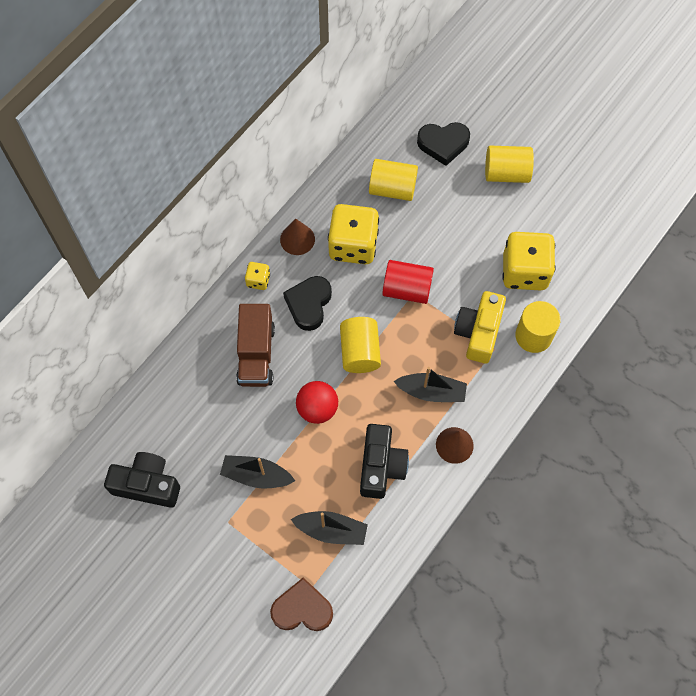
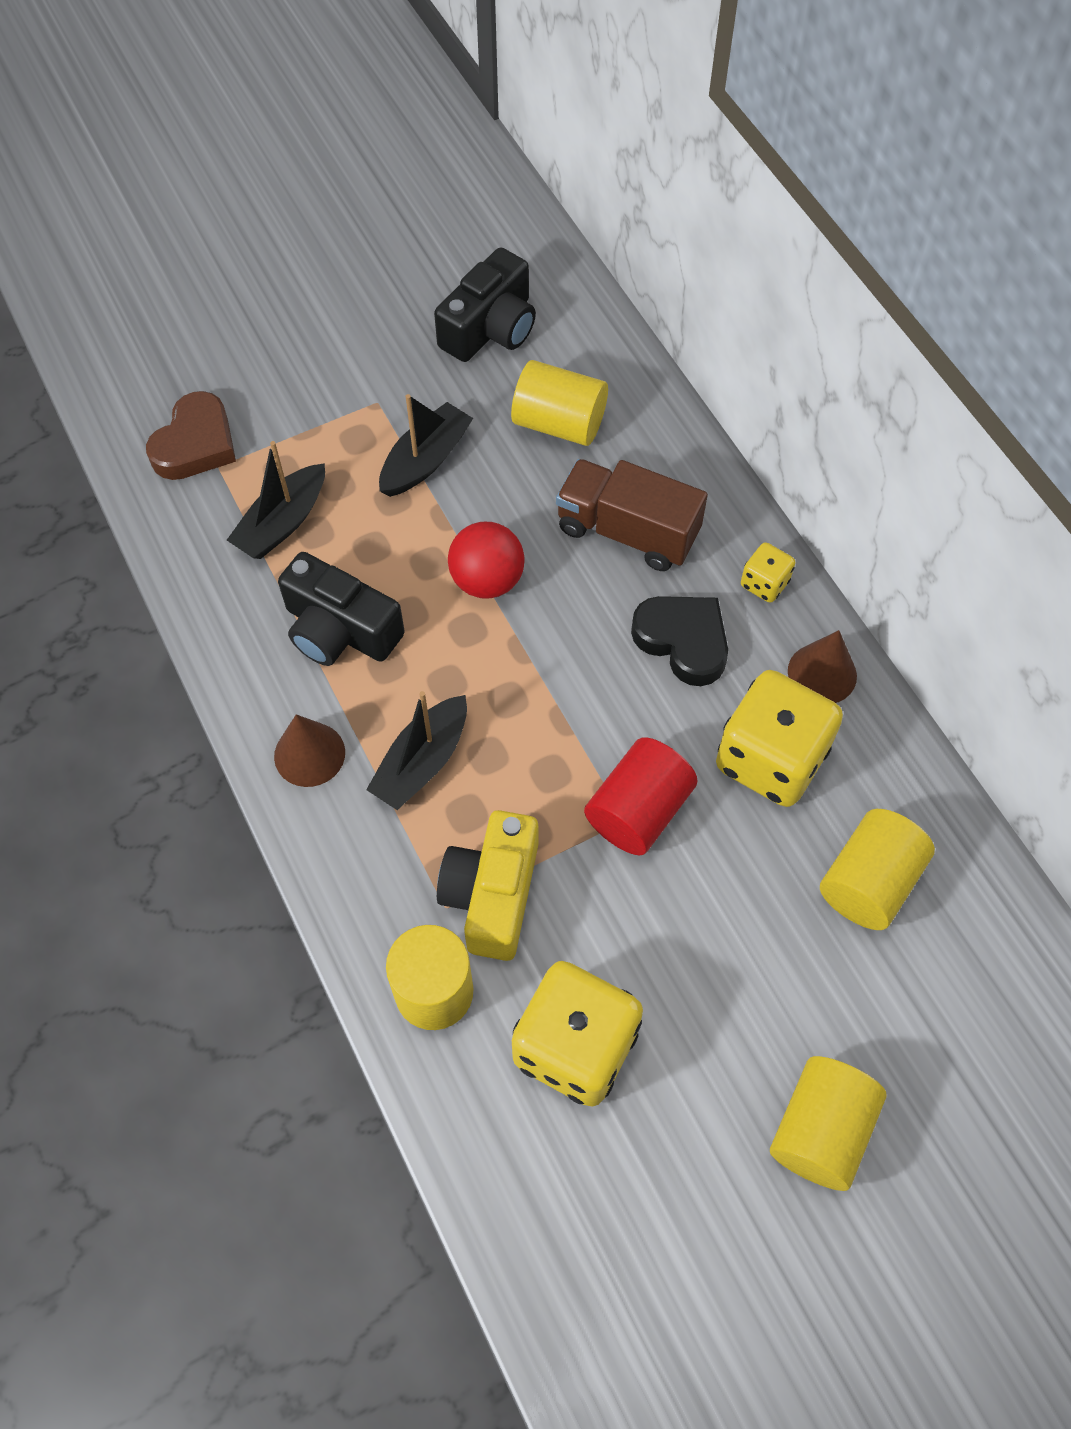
camera: 115 degrees right, 5 degrees down
(360, 352) = (554, 682): yellow cylinder -> yellow cylinder (559, 423)
(443, 144) = (941, 1031): black heart -> none
(478, 332) = (492, 894): yellow camera -> yellow camera turned 120 degrees counterclockwise

